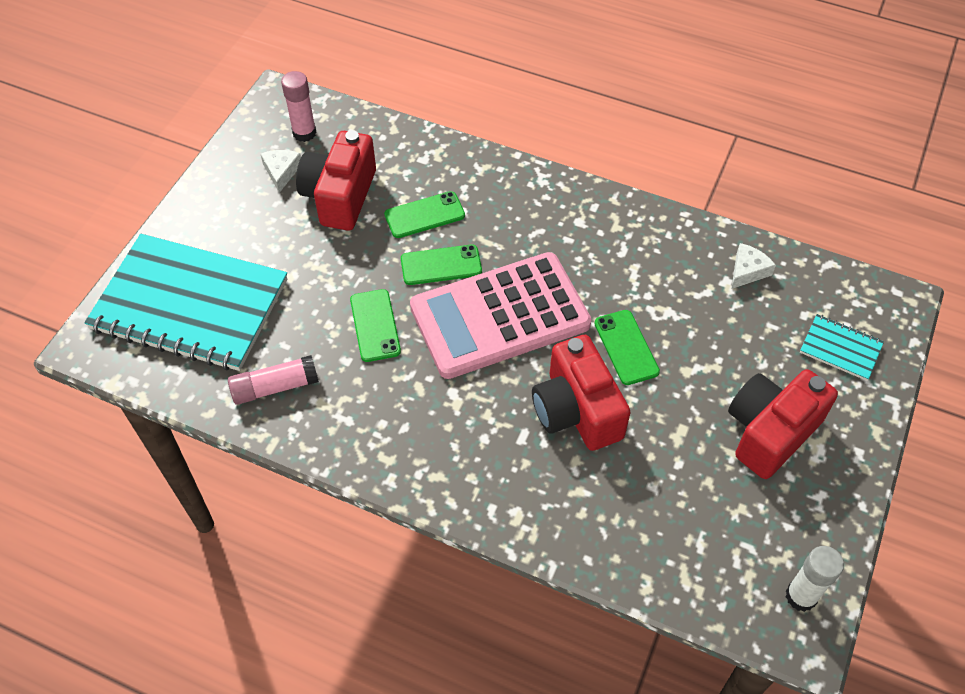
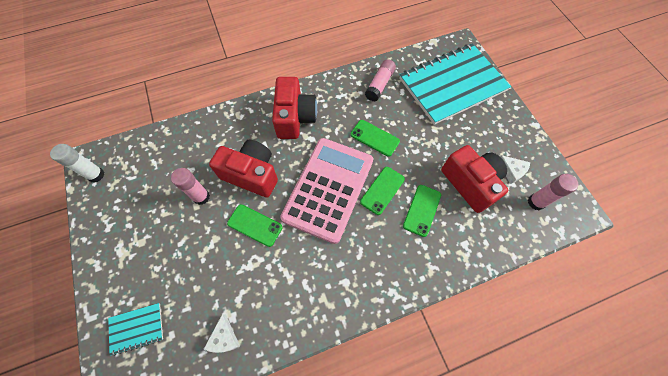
camera: 135 degrees right, 10 degrees up
(666, 435) = (201, 197): none -> pink glue stick
(770, 432) = (151, 240): red camera -> red camera (295, 117)

